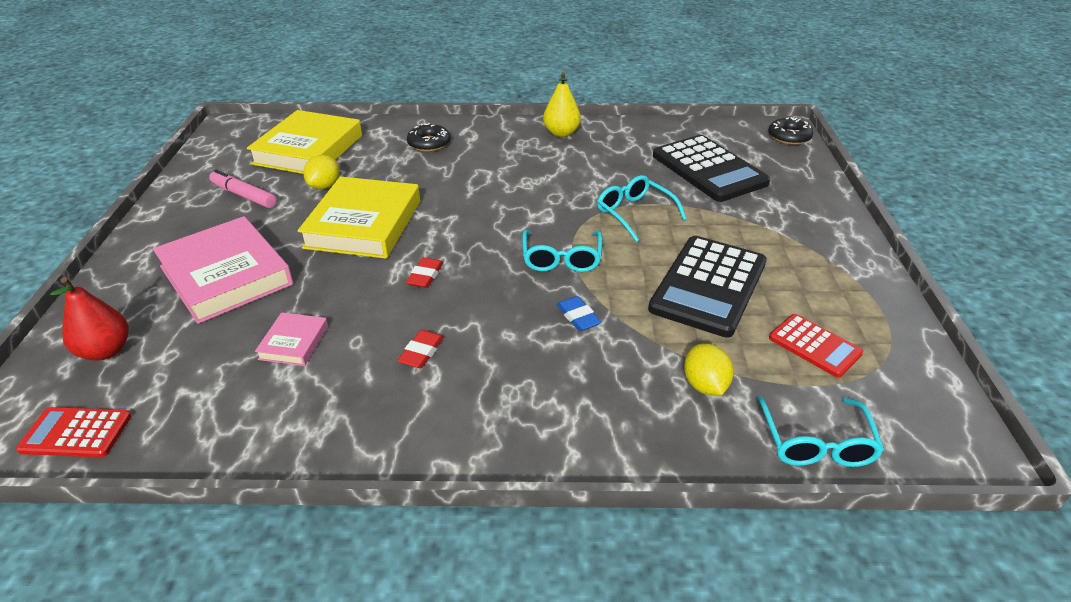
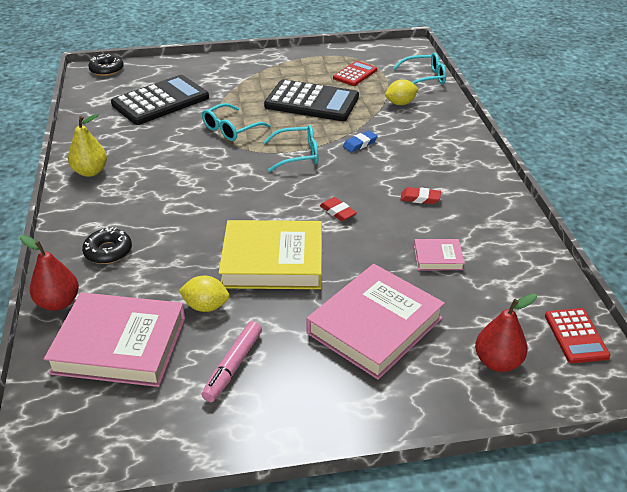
camera: 100 degrees left, 0 degrees up
(308, 150) = (120, 345): yellow book -> pink book
(375, 126) = (58, 303): none -> red pear
(425, 276) = (338, 212): red eraser -> red eraser turned 45 degrees clockwise

